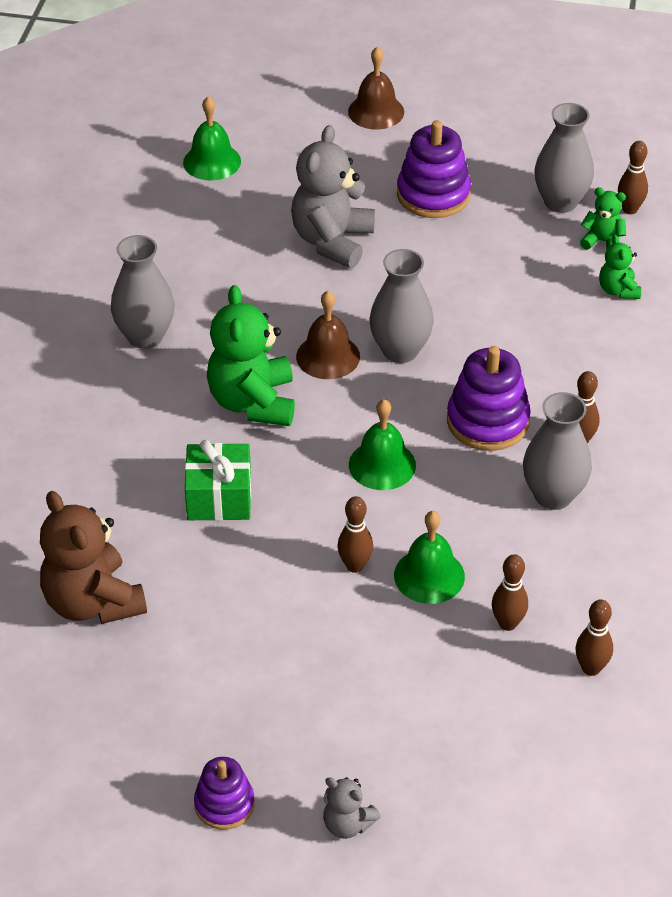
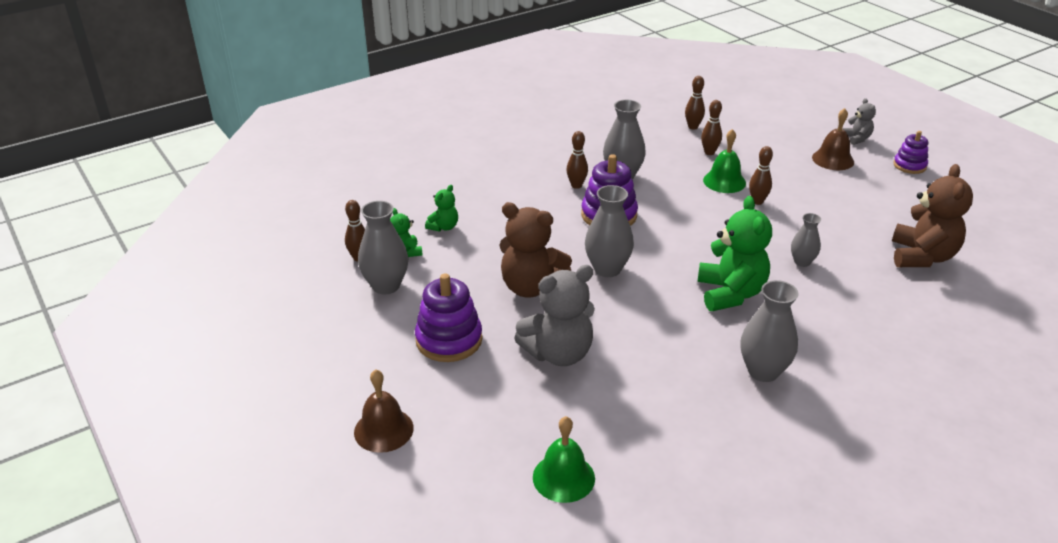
camera: 135 degrees left, 10 degrees down
(219, 497) = (802, 262): green gift -> grey vase
(253, 402) = (730, 293): green teddy bear -> green teddy bear turned 45 degrees counterclockwise
(328, 356) = (654, 290): brown bell -> brown bell (833, 159)
(382, 465) = (691, 228): green bell -> none
(440, 284) = (531, 287): none -> brown teddy bear

